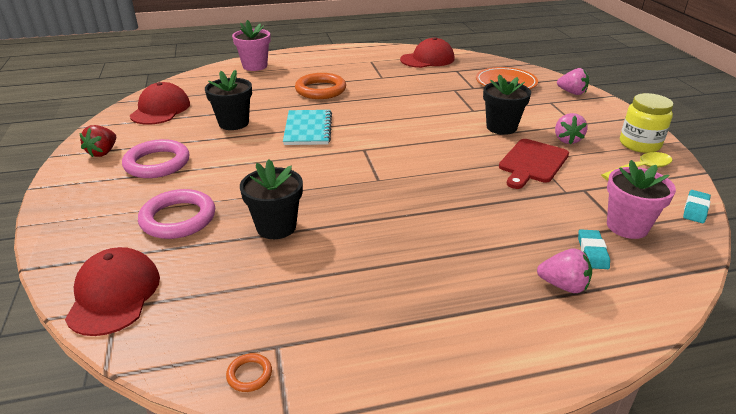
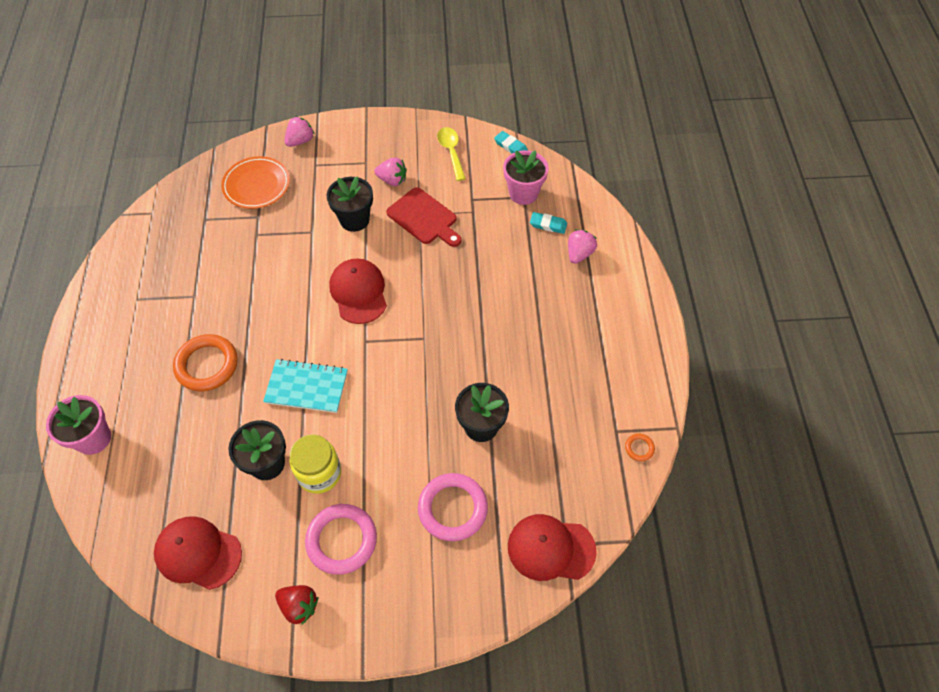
camera: 80 degrees left, 25 degrees up
(427, 59) = (158, 239): red cap -> red cap (358, 292)
(639, 144) = (413, 135): yellow jar -> yellow jar (319, 473)

